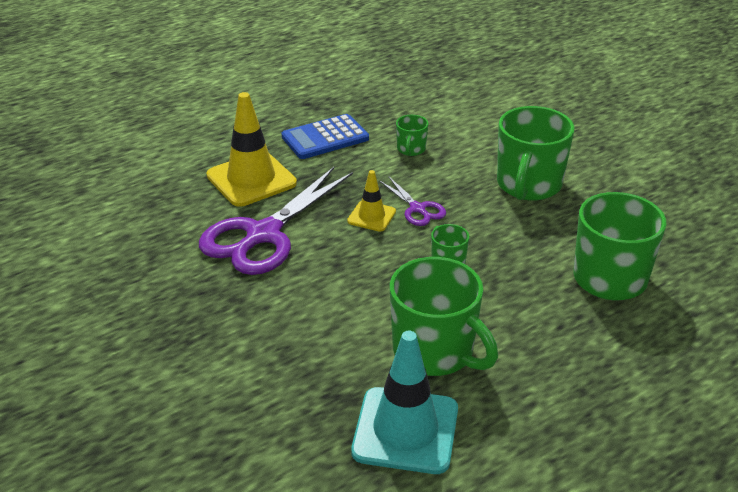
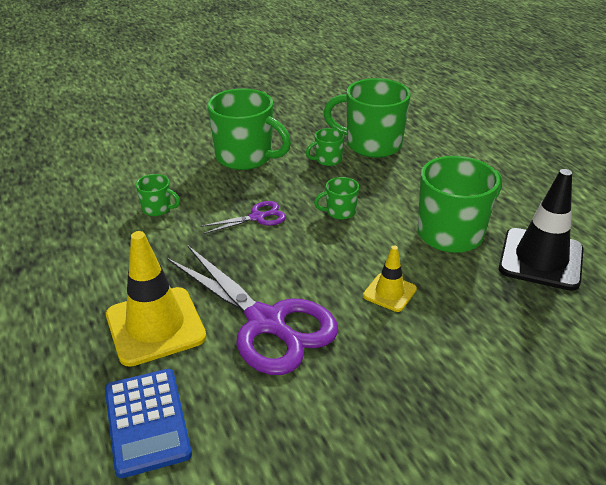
camera: 80 degrees left, 0 degrees up
(325, 138) = (102, 262): blue calculator -> blue calculator (147, 421)
(371, 216) = (259, 245): yellow traffic cone -> yellow traffic cone (389, 292)
(405, 430) = (541, 259): turquoise traffic cone -> black traffic cone
(553, 244) = (327, 160): none -> green mug

